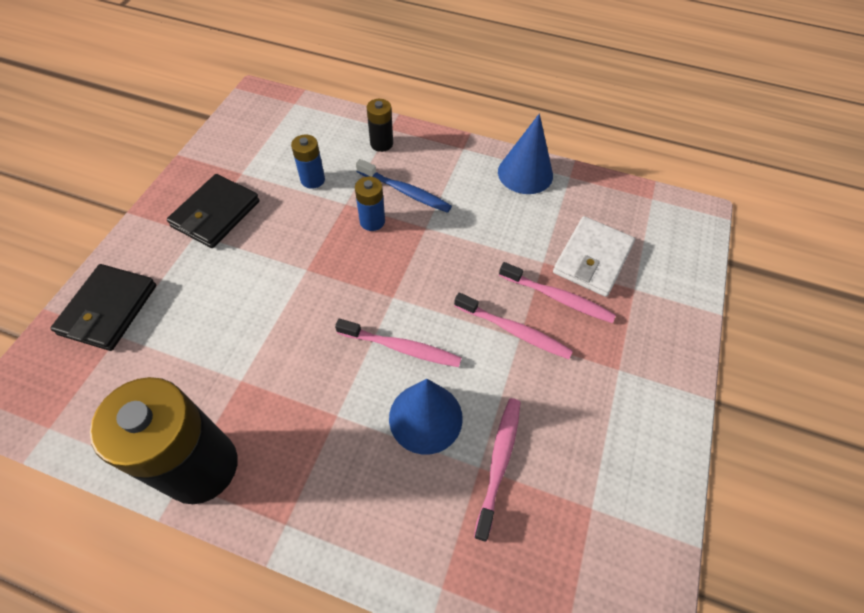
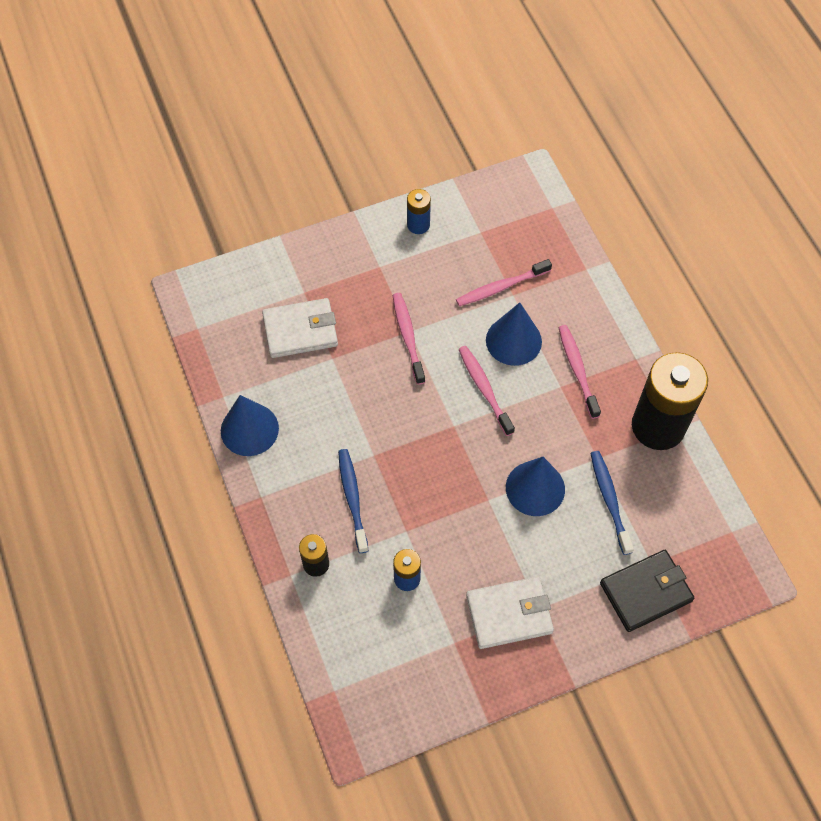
camera: 130 degrees left, 5 degrees up
(198, 353) = (609, 500): none -> blue toothbrush
(216, 214) = (509, 614): black wallet -> white wallet
(275, 308) = (535, 488): none -> blue cone
(372, 221) = (404, 495): blue battery -> blue battery (418, 225)
(558, 297) = (356, 330): pink toothbrush -> pink toothbrush (577, 370)

